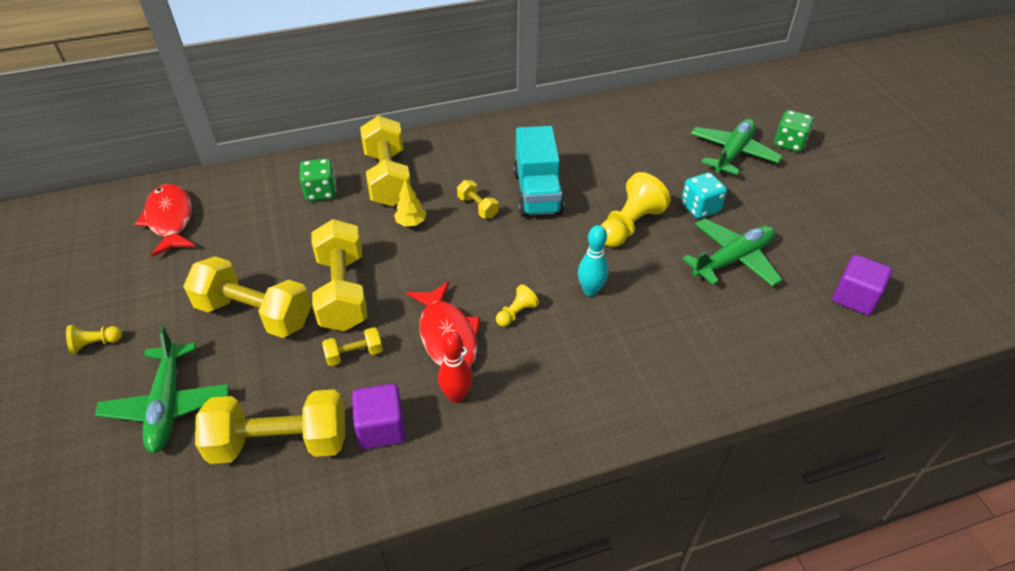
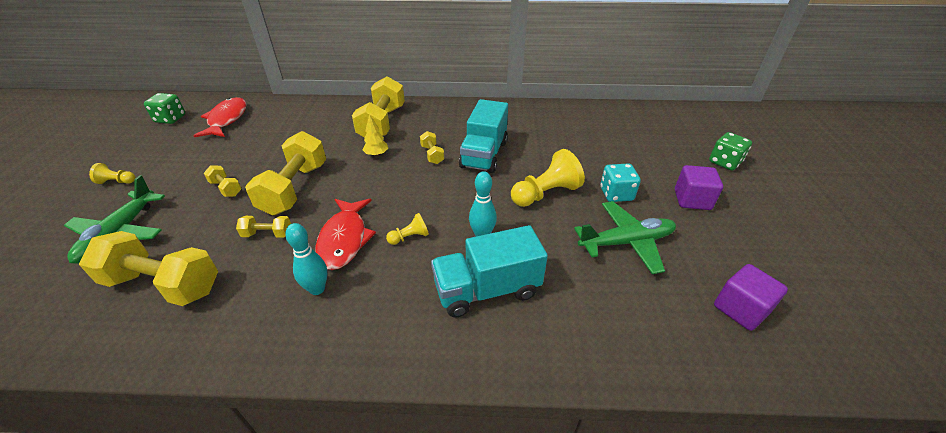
camera: 20 degrees right, 5 degrees down
(255, 314) = (226, 188): yellow dumbbell -> yellow dumbbell, size x0.46
(321, 192) = (331, 123): green dice -> green dice (170, 119)
(381, 428) = (242, 297): purple cube -> purple cube (692, 200)
(456, 396) = (317, 289): red bowling pin -> turquoise bowling pin
(627, 346) = (487, 290): none -> turquoise truck
(733, 153) = (667, 160): green plane -> none

